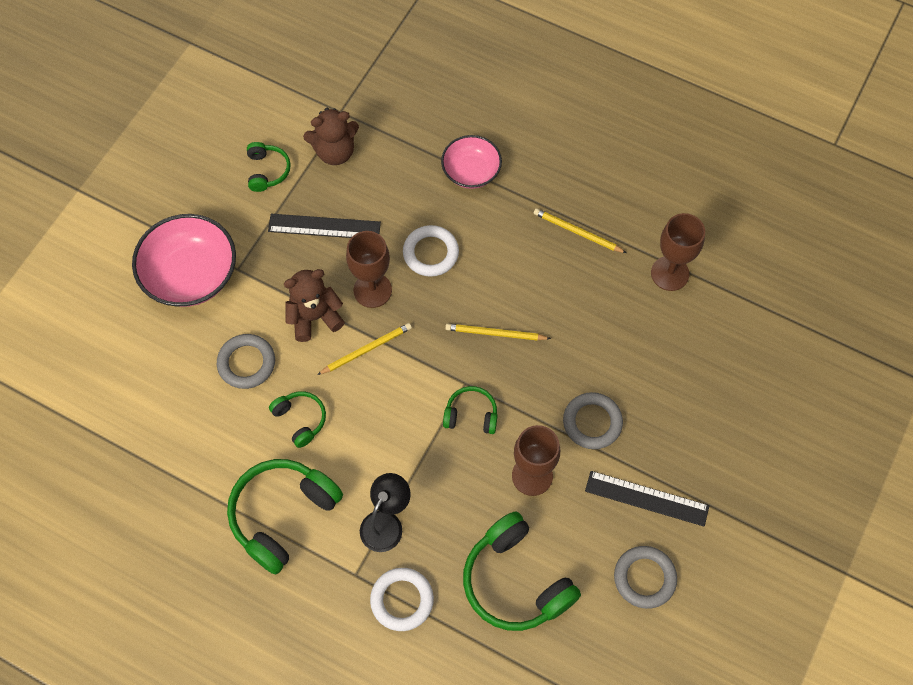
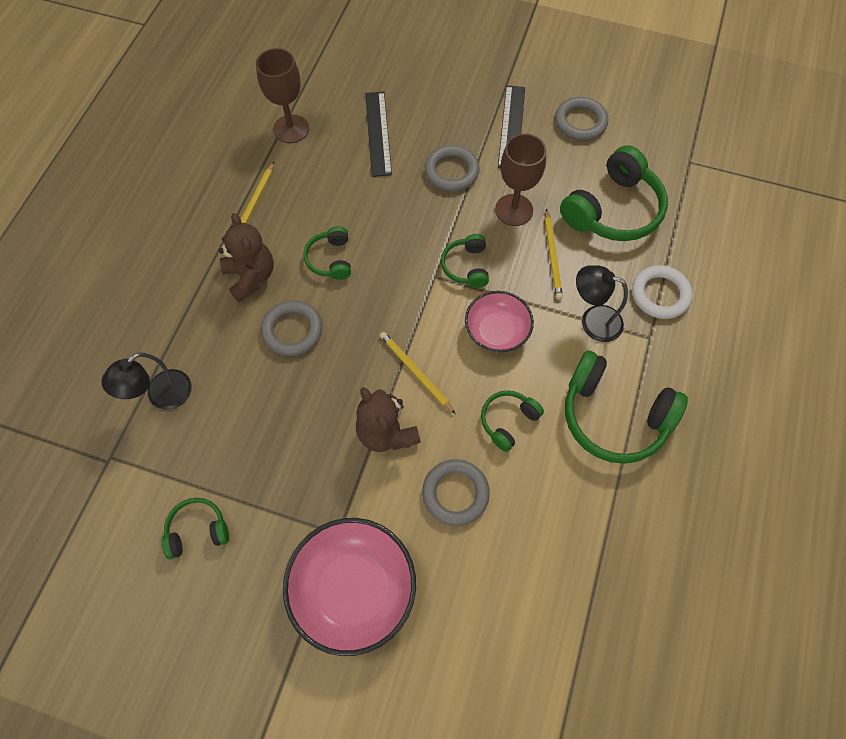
camera: 100 degrees left, 0 degrees up
(324, 227) = (271, 446): black ruler -> black ruler (378, 133)
(335, 152) = (166, 455): brown teddy bear -> brown teddy bear (251, 277)
(372, 290) = (344, 379): brown goblet -> none
(388, 150) = (162, 396): none -> black lamp
(430, 253) = (292, 330): white ring -> grey ring
(471, 172) = (187, 307): pink bowl -> pink bowl (496, 331)
(495, 333) = (376, 258): yellow pencil -> yellow pencil (552, 256)
(501, 293) = (330, 259): none -> green headphones

